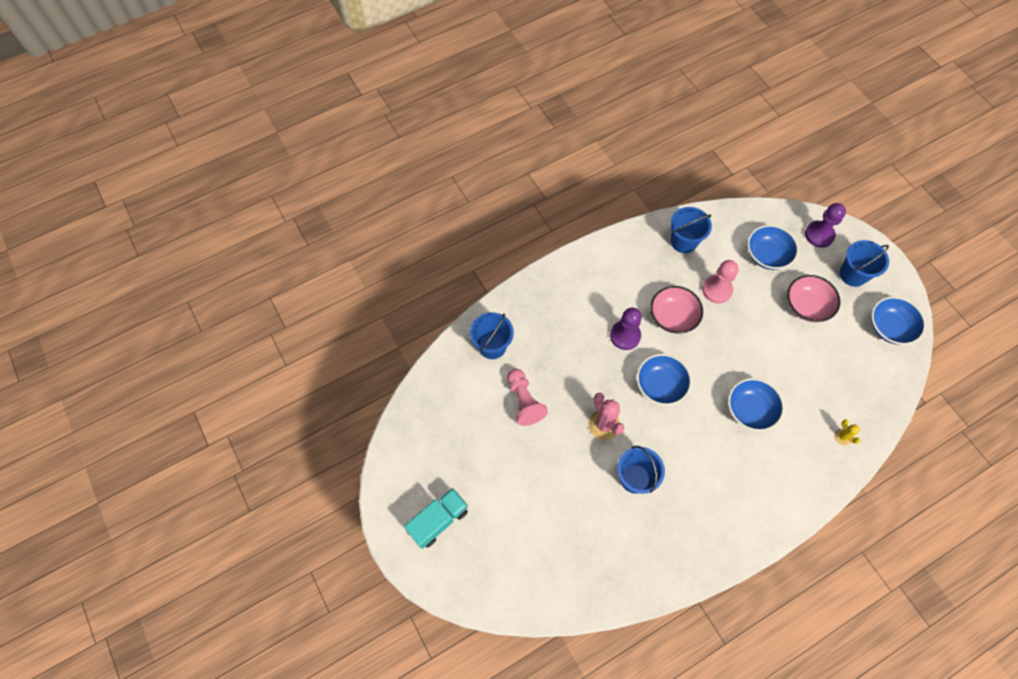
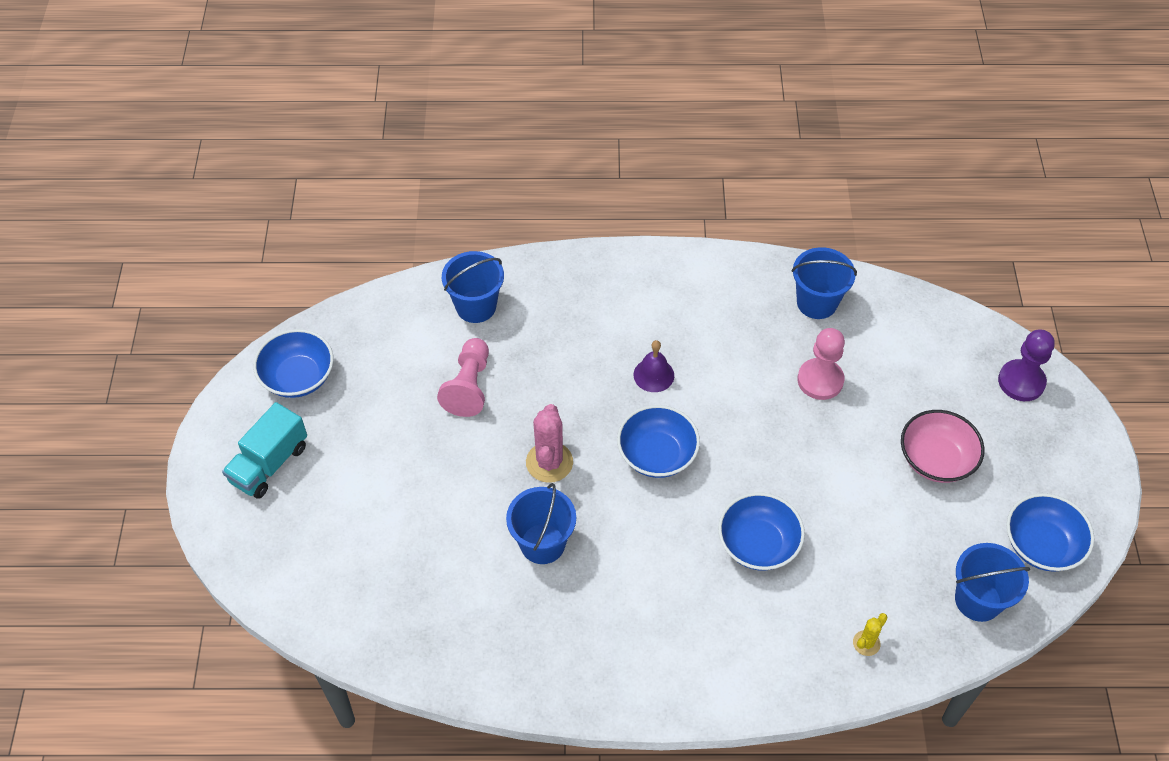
camera: 30 degrees right, 10 degrees down
(438, 521) = (269, 464): turquoise truck -> turquoise truck turned 135 degrees clockwise
(625, 336) = (653, 375): purple pawn -> purple bell
(673, 317) = (734, 383): pink bowl -> none
(767, 255) = (924, 372): blue bowl -> blue bowl (298, 377)
(842, 437) = (866, 643): yellow cactus -> yellow cactus turned 45 degrees clockwise
(853, 274) = (1035, 453): blue bucket -> blue bucket (978, 600)

